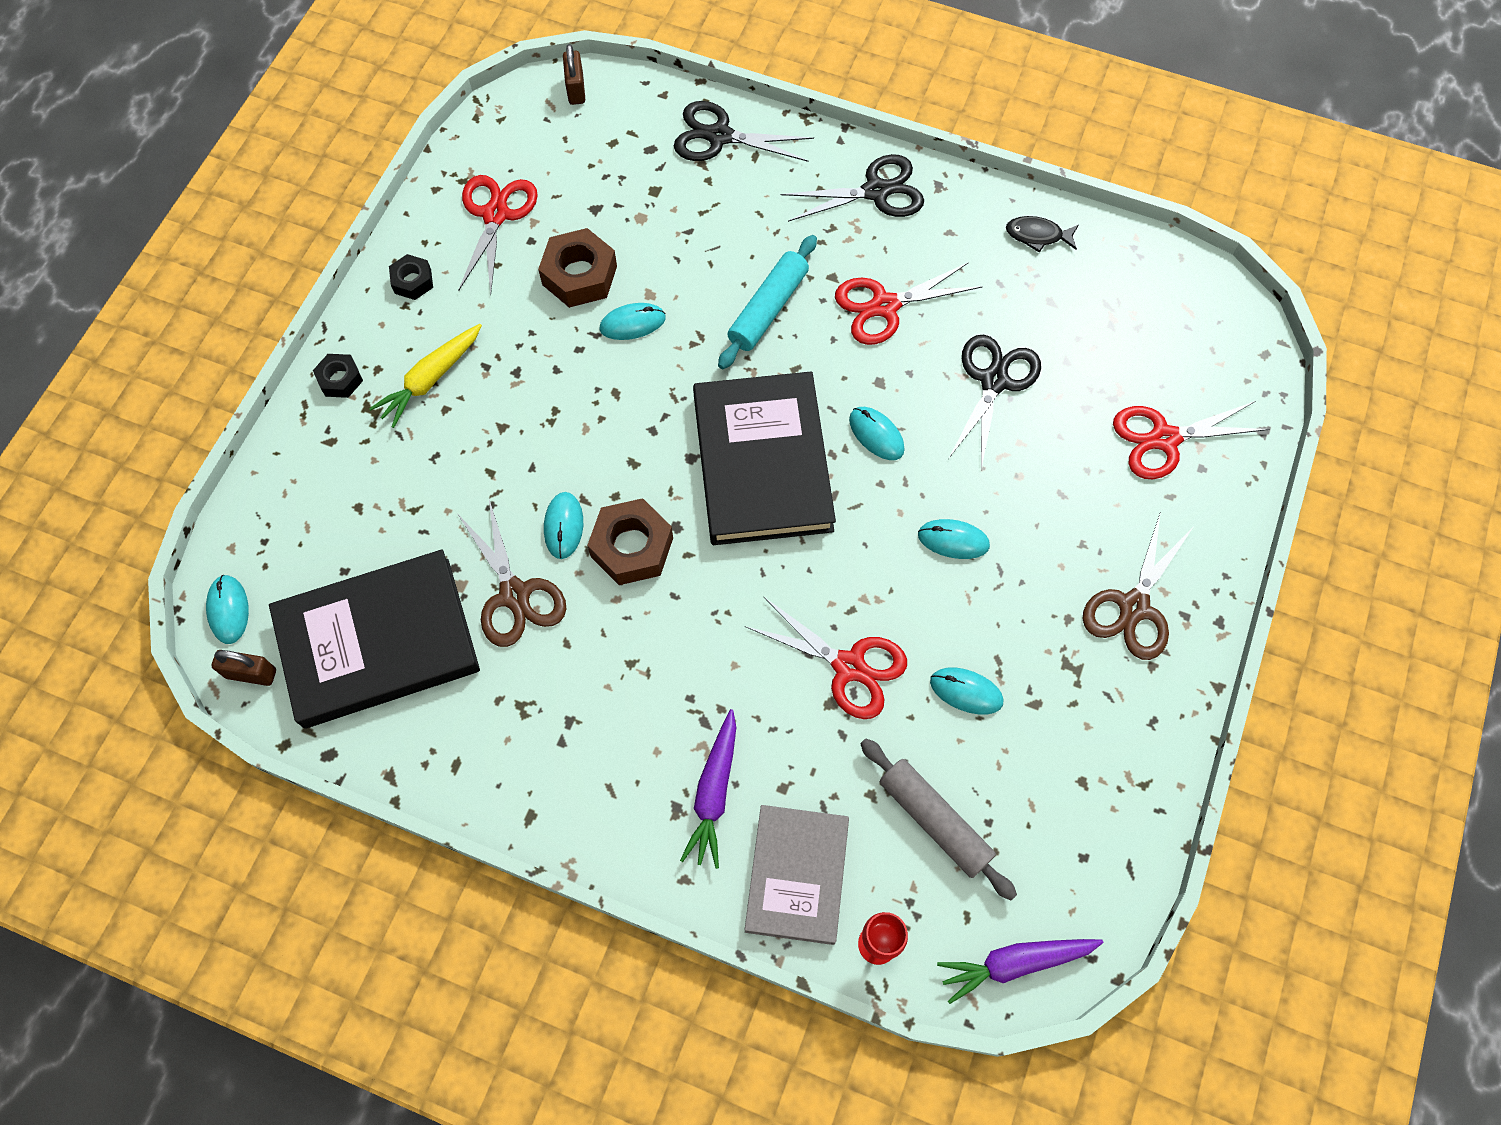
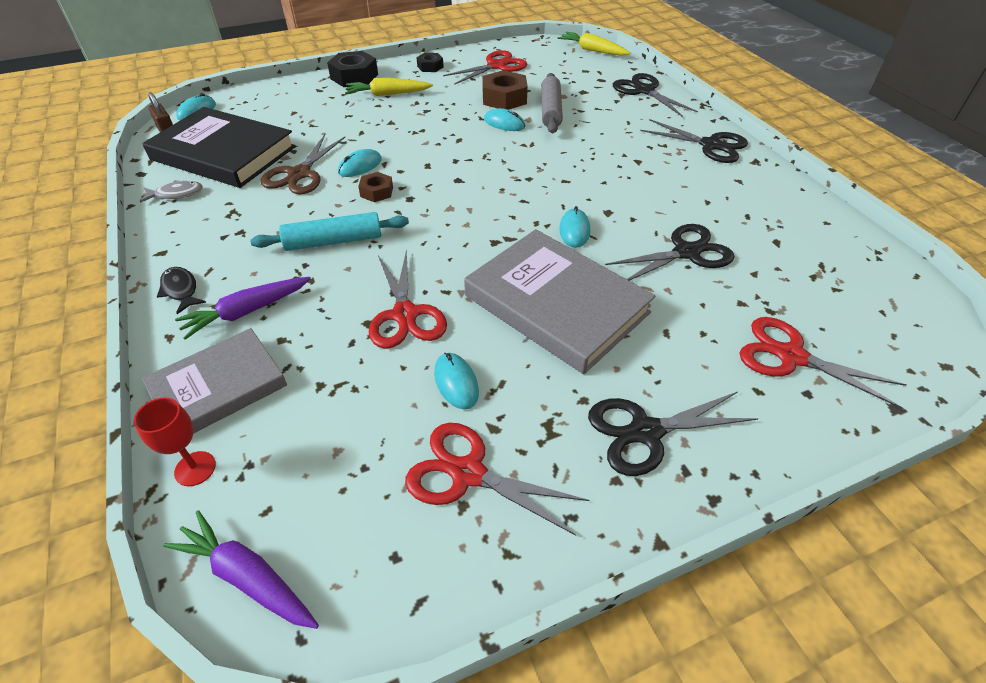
camera: 45 degrees right, 20 degrees down
(340, 379) = (354, 77): black nut -> black nut, size x1.74
(422, 741) = (176, 194): none -> grey fish
(576, 89) = (592, 50): brown padlock -> yellow carrot
(632, 547) = (376, 192): brown nut -> brown nut, size x0.57
(762, 462) = (492, 203): black book -> none
(768, 309) = (583, 153): turquoise rolling pin -> turquoise rolling pin (334, 241)
(884, 306) = (654, 186): red scissors -> red scissors (468, 473)
(934, 820) = (333, 433): grey rolling pin -> grey rolling pin (550, 110)
(953, 540) = (556, 304): turquoise mouse -> grey book
(1037, 235) = (803, 210): black fish -> black fish (181, 290)
(1134, 607) = (645, 432): brown scissors -> black scissors

